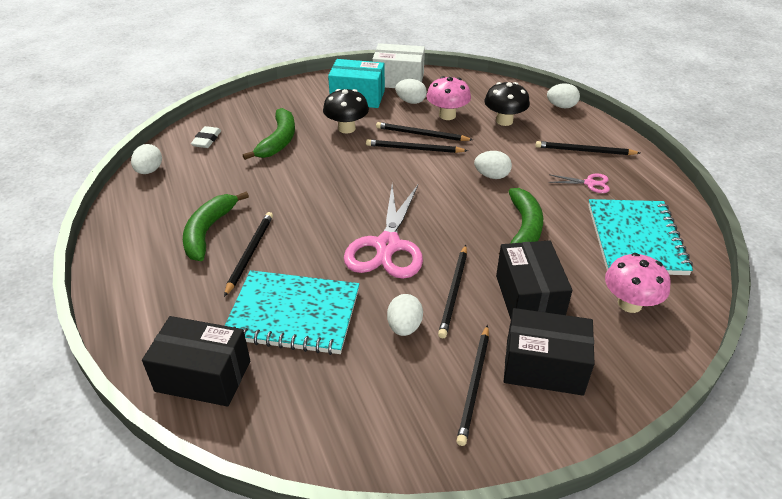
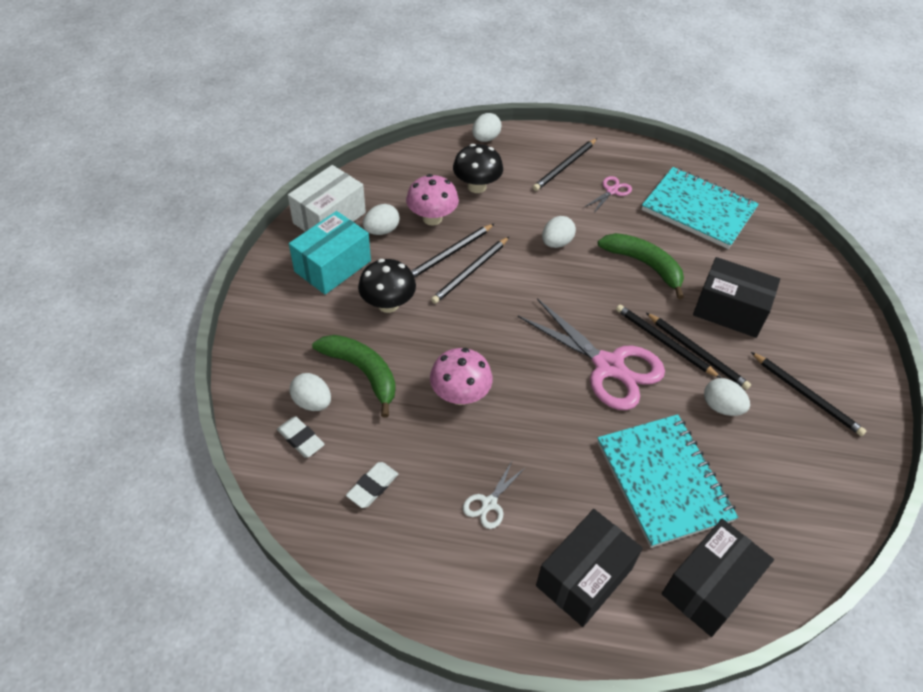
camera: 60 degrees left, 10 degrees up
(149, 171) = (322, 523): white egg -> white egg (312, 402)
(189, 179) = (372, 487): none -> white eraser
(208, 231) = (489, 503): green banana -> white scissors
(250, 253) = (551, 480): black pencil -> black pencil (664, 342)
(293, 315) = (663, 481): turquoise notebook -> turquoise notebook turned 60 degrees counterclockwise
(544, 367) = (806, 344): black box -> black box (584, 577)
(629, 304) = (766, 258): pink mushroom -> pink mushroom (460, 395)

